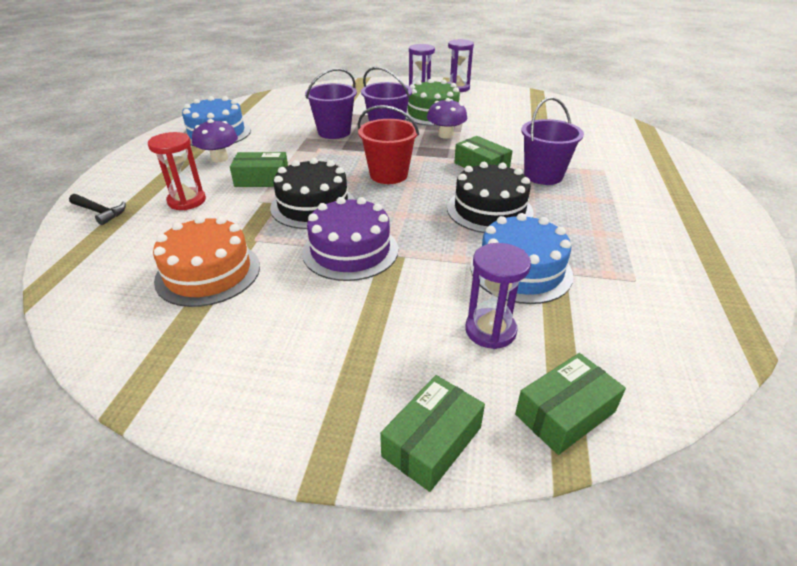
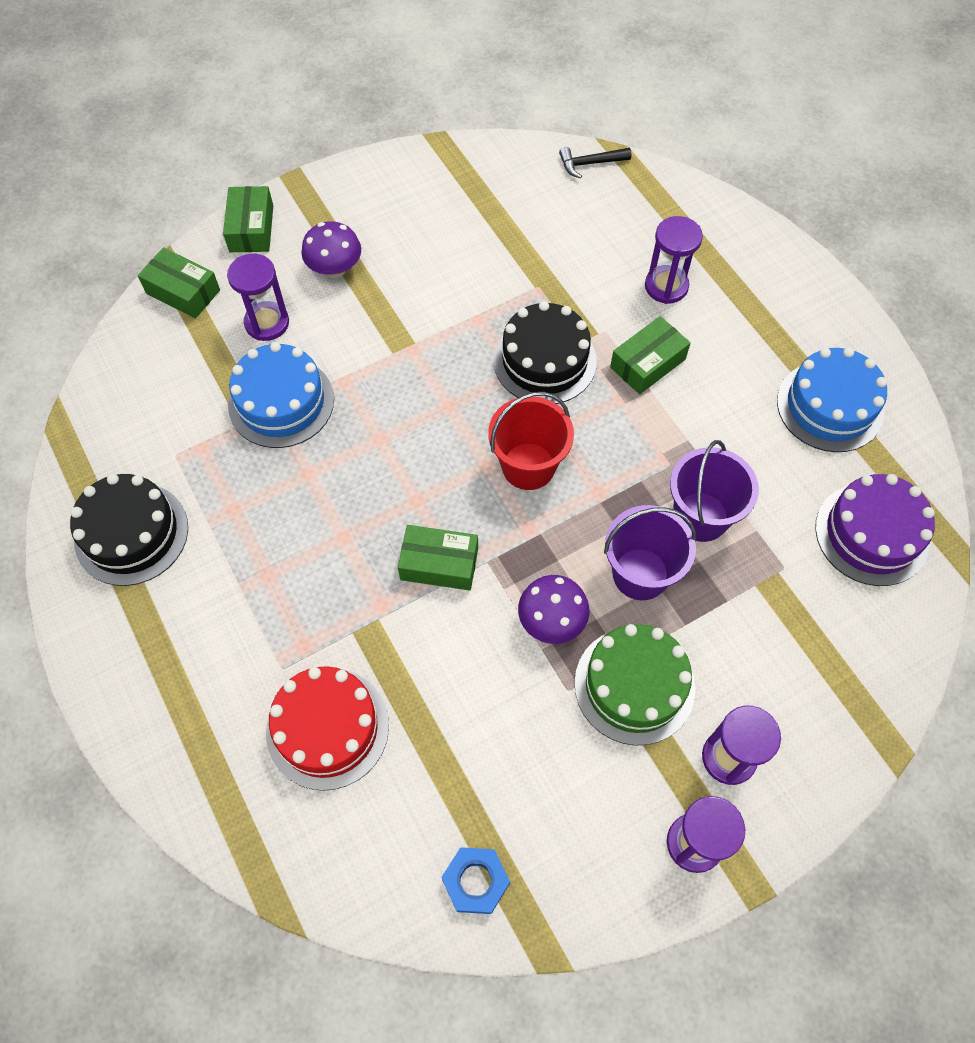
camera: 140 degrees right, 25 degrees up
(100, 212) = (712, 225): black hammer -> black hammer (590, 164)
(187, 201) = (666, 286): red hourglass -> purple hourglass
(208, 273) = (525, 236): orange cake -> none
(219, 158) = (744, 364): purple mushroom -> purple mushroom (335, 268)
(350, 250) = (444, 329): purple cake -> purple cake (872, 534)
(489, 210) = (367, 475): black cake -> black cake (131, 533)
(543, 175) = (351, 595): purple bucket -> none
(550, 106) = (475, 881): none -> blue nut
(565, 413) = (183, 292): green box -> green box turned 75 degrees counterclockwise
(589, 149) = (327, 728): none -> red cake

